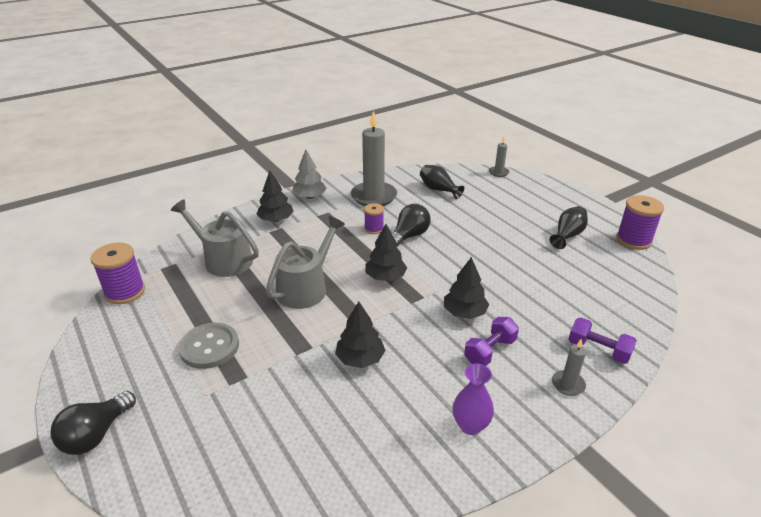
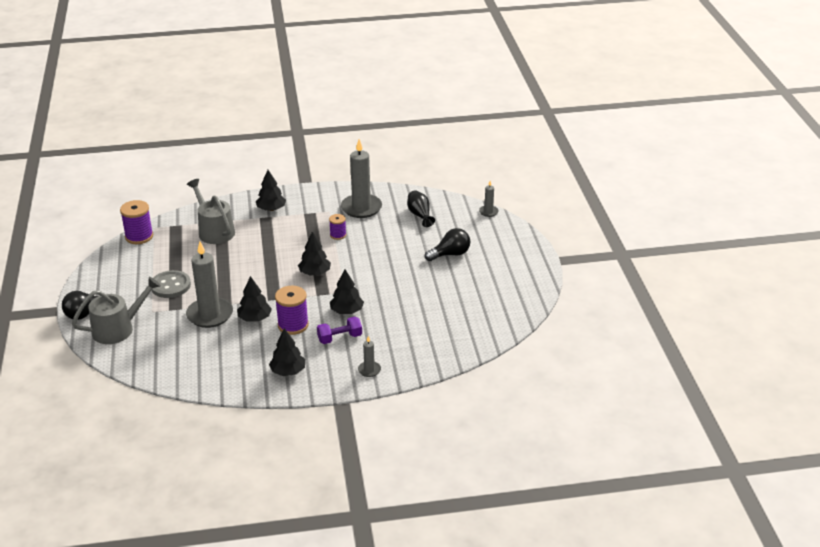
camera: 25 degrees right, 0 degrees up
(294, 373) = (210, 315): none -> grey candle
(306, 288) = (255, 265): grey watering can -> grey watering can (118, 329)
(309, 197) = (311, 196): grey tree -> none
(409, 236) = (359, 248): black light bulb -> black light bulb (450, 254)
(470, 425) = (288, 371): purple vase -> black tree
(567, 235) = (484, 280): black vase -> none
(598, 350) = (412, 358): purple dumbbell -> none
(633, 240) = (534, 298): purple spool -> purple spool (293, 325)

